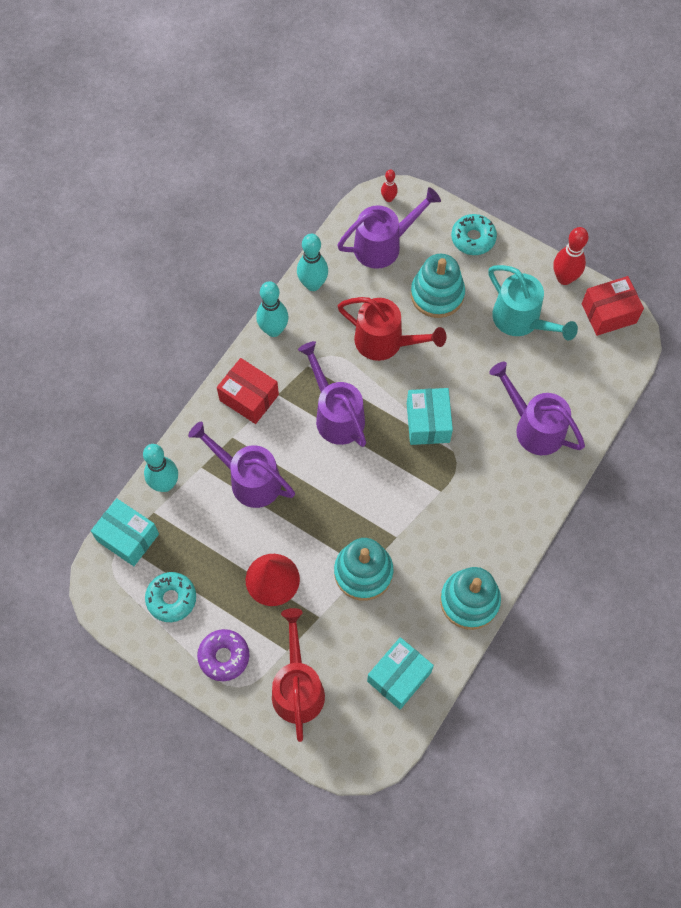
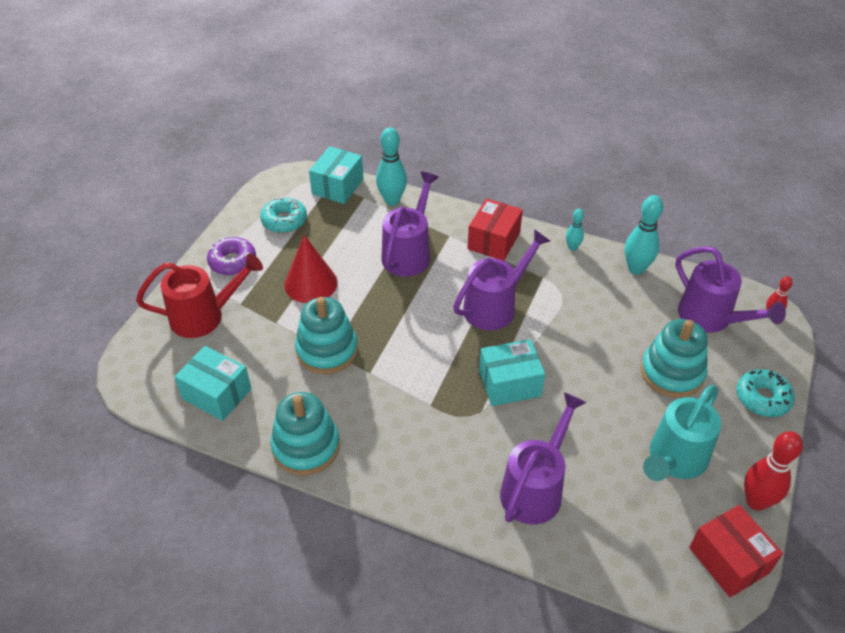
camera: 80 degrees right, 20 degrees down
(273, 330) = (572, 247): turquoise bowling pin -> turquoise bowling pin, size x0.55
(386, 342) = (593, 335): red watering can -> none

